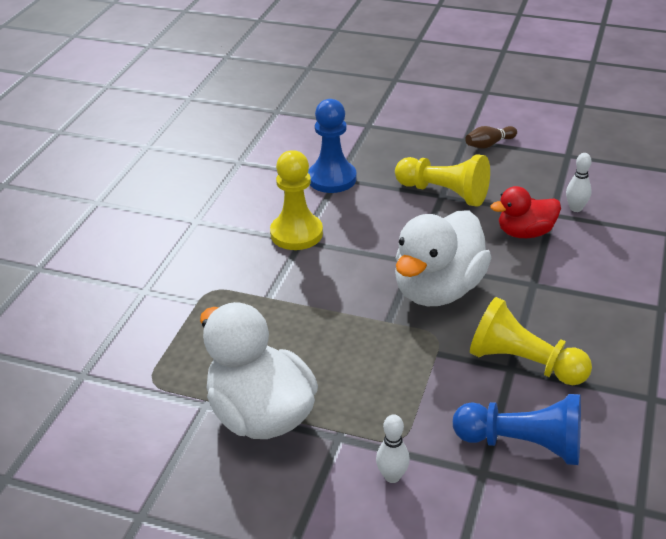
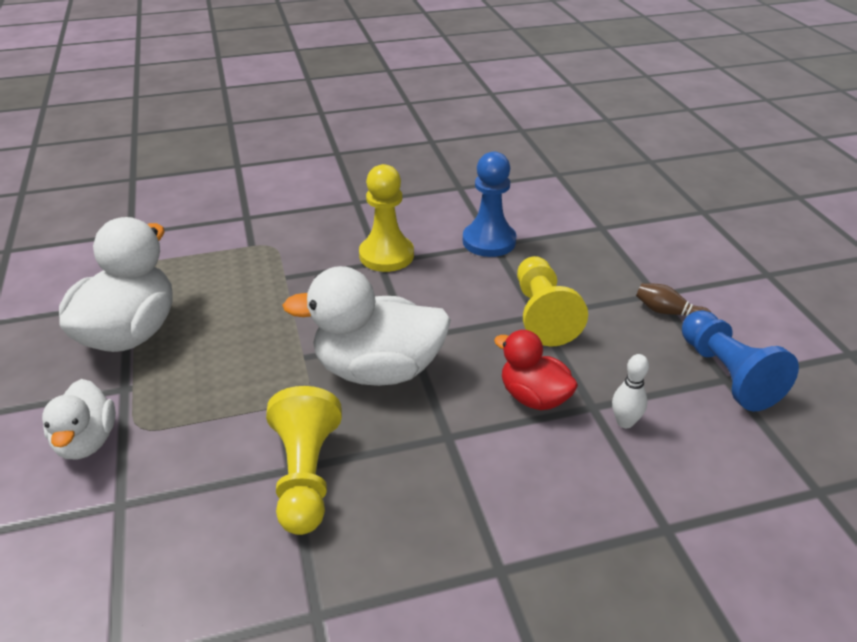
camera: 55 degrees right, 0 degrees up
(392, 476) = (86, 441): white bowling pin -> white duck
(523, 444) = (175, 520): blue pawn -> blue pawn (727, 374)

